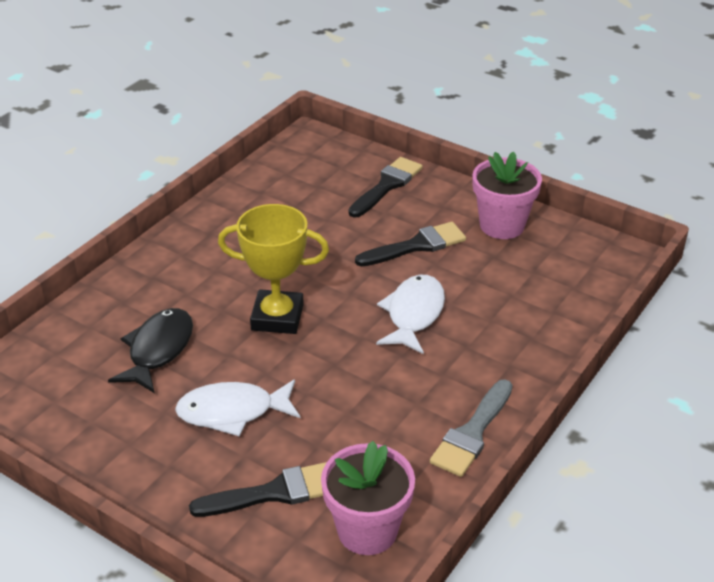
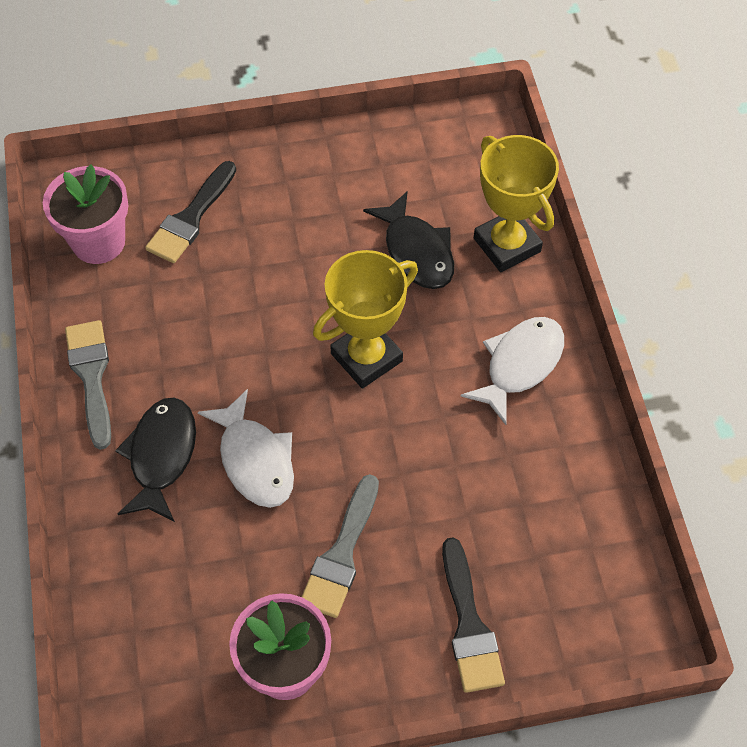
camera: 135 degrees right, 20 degrees up
(101, 313) = (507, 245): none -> yellow trophy
(233, 412) = (293, 249): white fish -> white fish (520, 365)
(416, 246) = (341, 554): black brush -> grey brush
(471, 354) = (161, 456): none -> black fish

